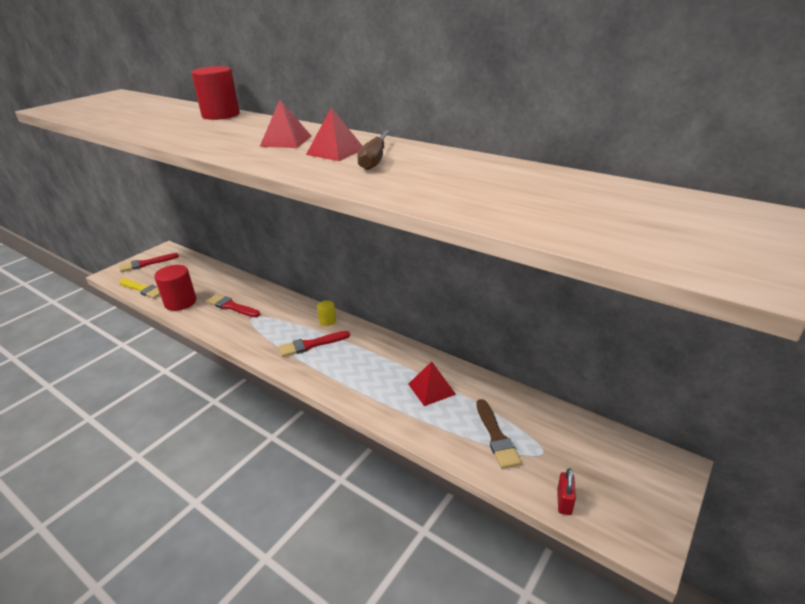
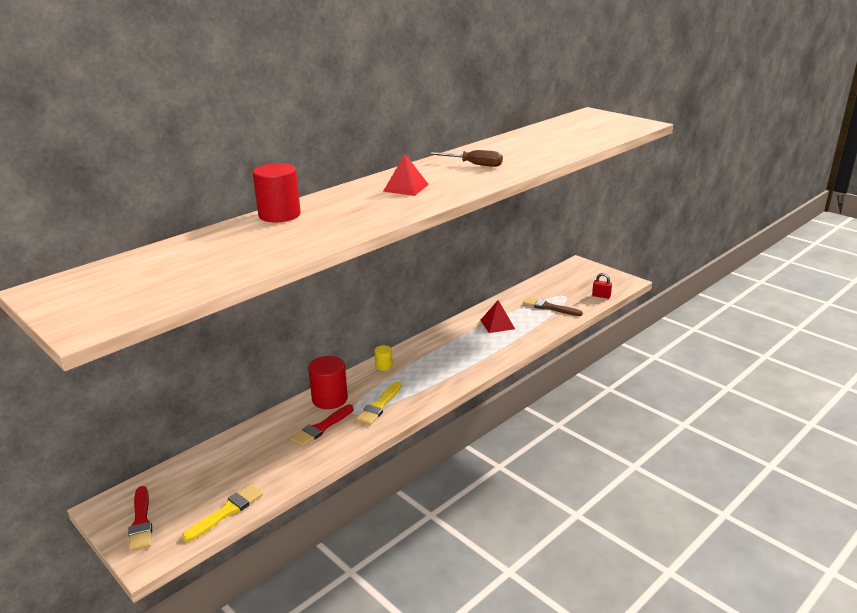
camera: 80 degrees left, 5 degrees down
(180, 302) = (287, 470): red cylinder -> red cylinder (330, 399)
(259, 329) = (379, 406): none -> yellow brush
(311, 345) = (419, 375): red brush -> none
(335, 151) = (447, 174): red pyramid -> none
(496, 436) = (549, 307): brown brush -> brown brush turned 150 degrees counterclockwise

